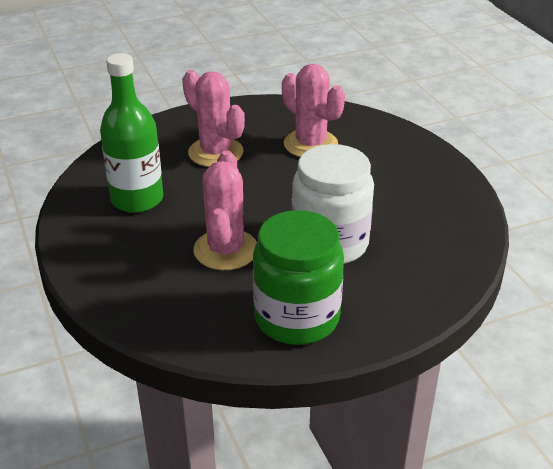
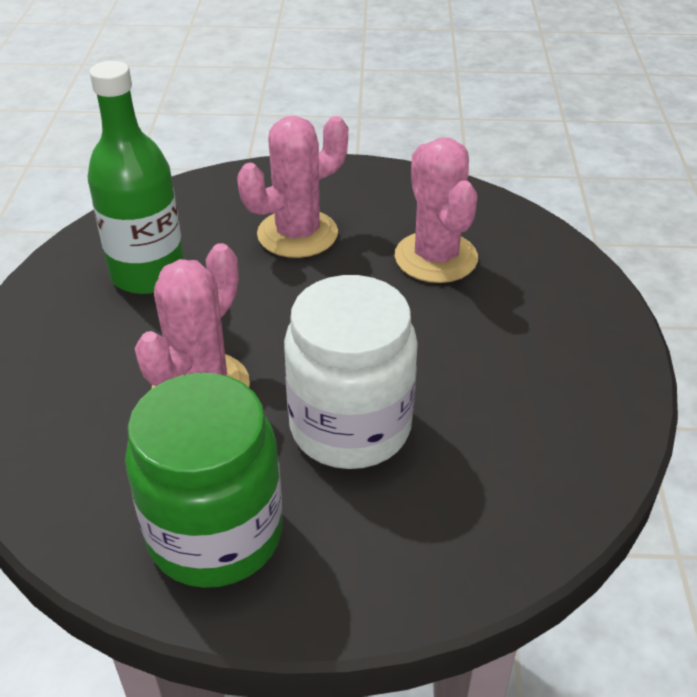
camera: 25 degrees right, 5 degrees up
(215, 152) = (297, 234): pink cactus -> pink cactus turned 75 degrees clockwise

